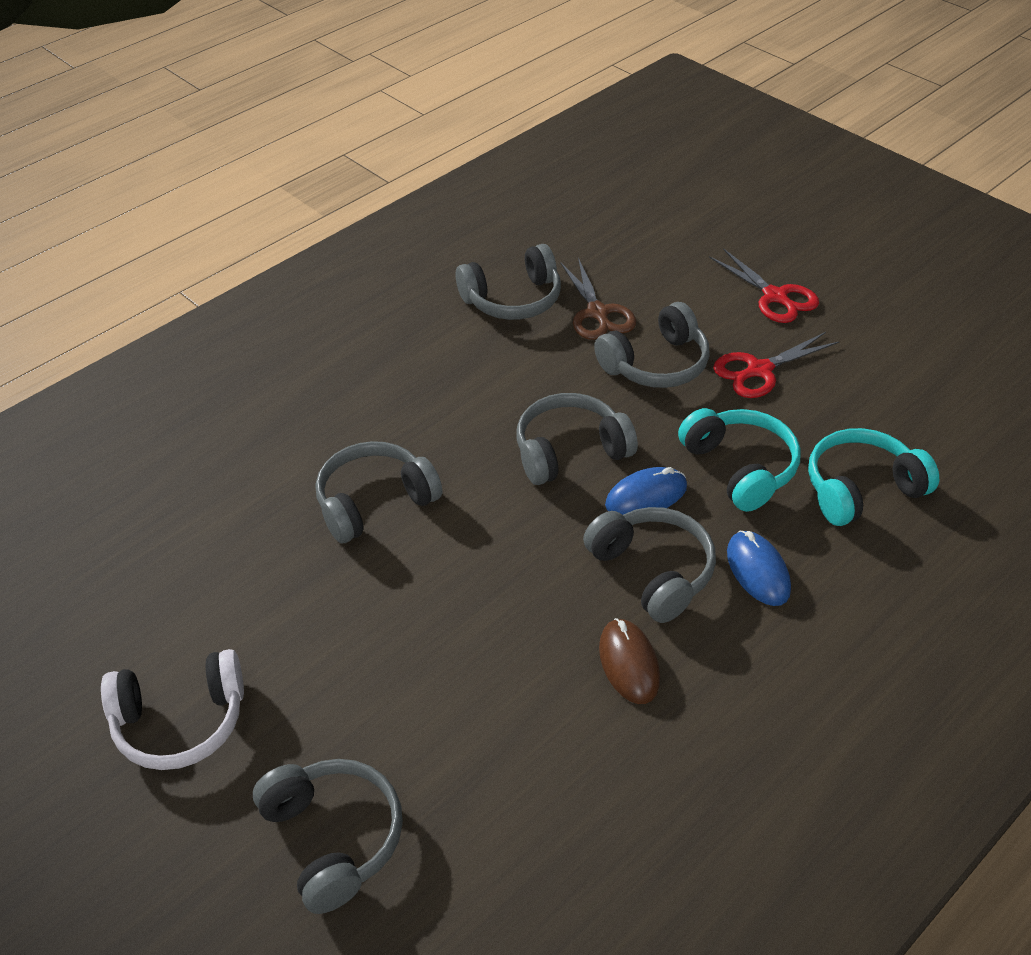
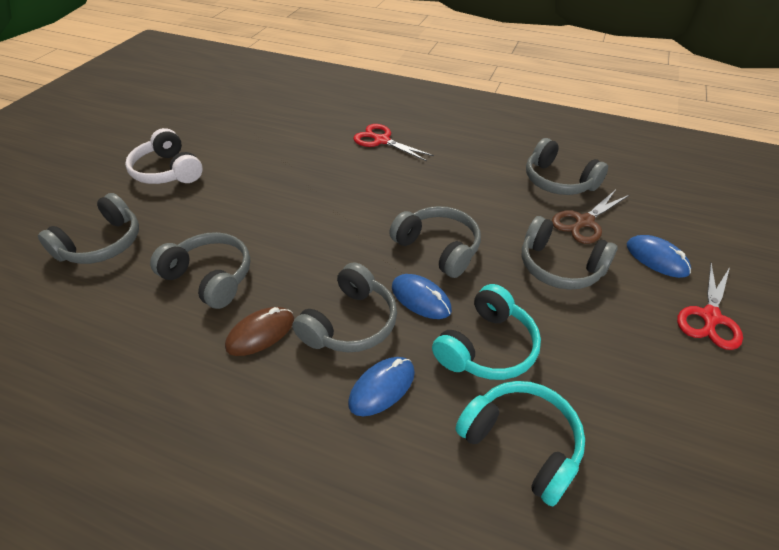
camera: 65 degrees right, 0 degrees up
(374, 502) = (343, 183): grey headphones -> grey headphones (210, 277)
(683, 289) = (656, 259): none -> blue mouse
(759, 370) = (608, 330): red scissors -> red scissors (382, 140)

